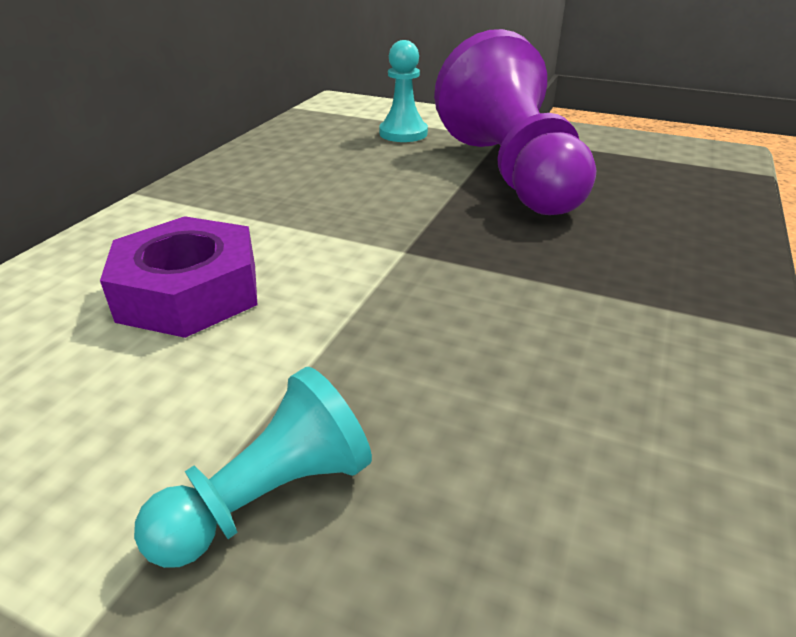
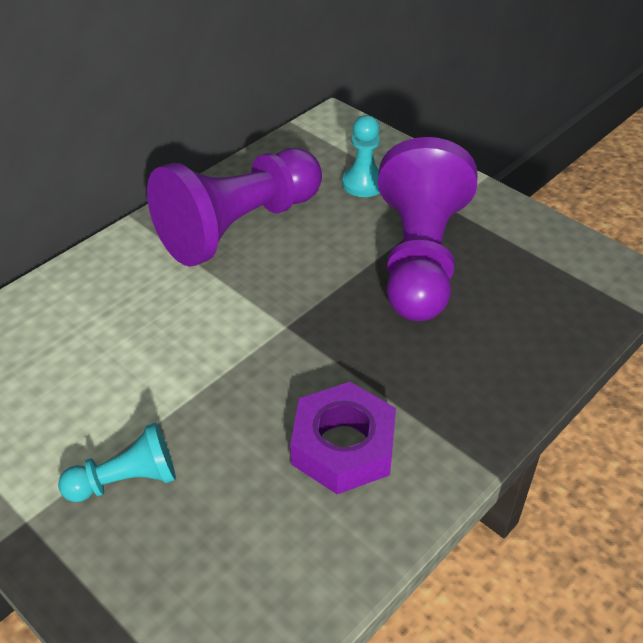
camera: 20 degrees right, 10 degrees up
(189, 292) = (134, 328): purple nut -> purple nut (343, 446)
(285, 180) = (239, 227): none -> purple pawn

